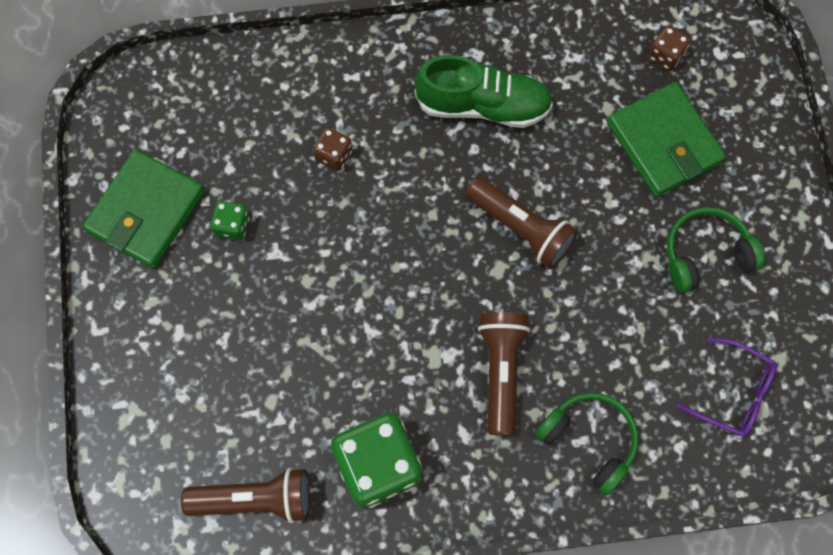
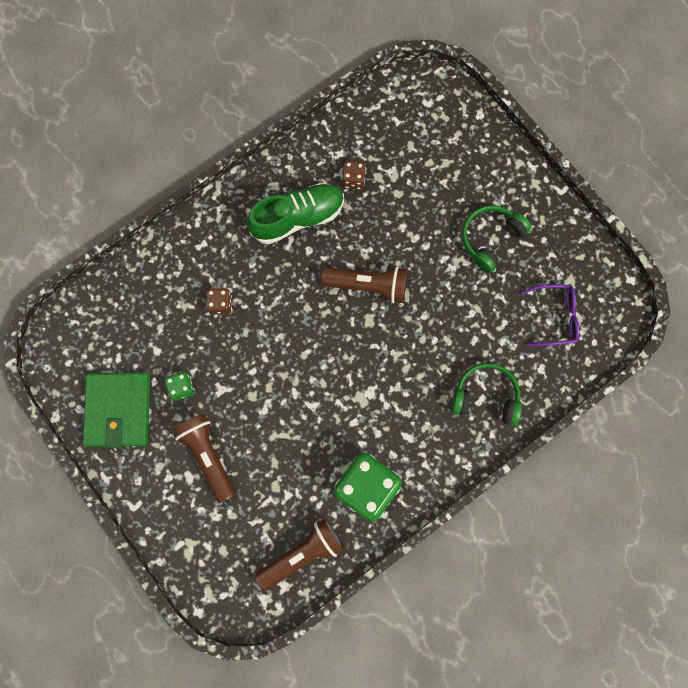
camera: 30 degrees left, 5 degrees up
(501, 371) = (408, 384): brown flashlight -> brown flashlight (208, 455)
(664, 142) = (425, 180): green wallet -> none
(665, 55) = (394, 122): brown dice -> brown dice (353, 179)

